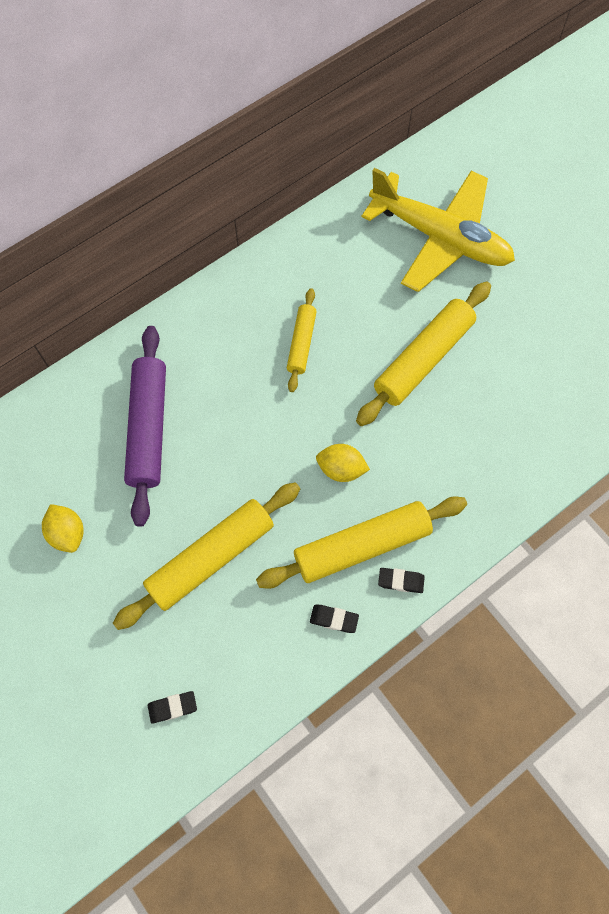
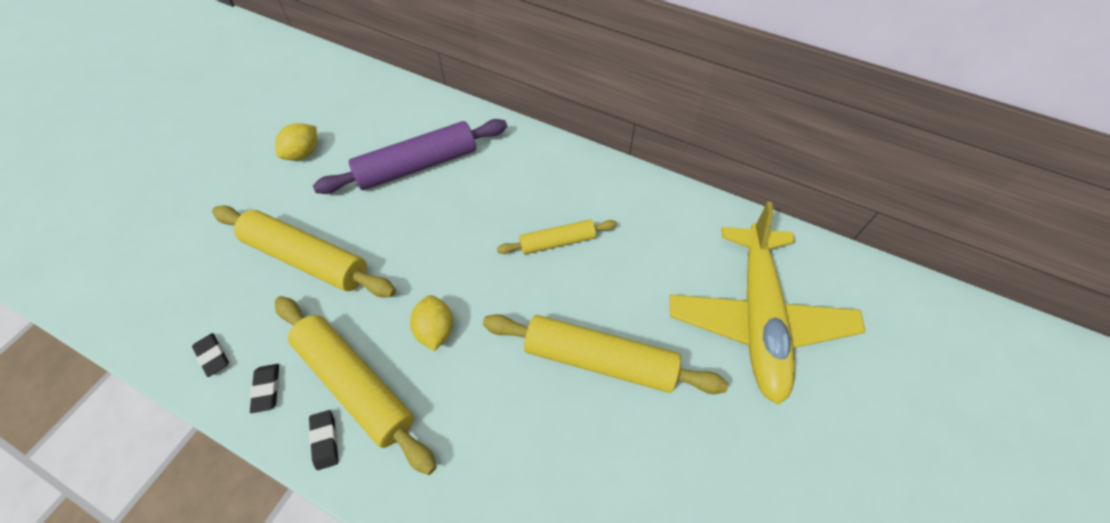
camera: 65 degrees right, 10 degrees down
(172, 707) = (156, 287): black eraser -> black eraser (213, 356)

